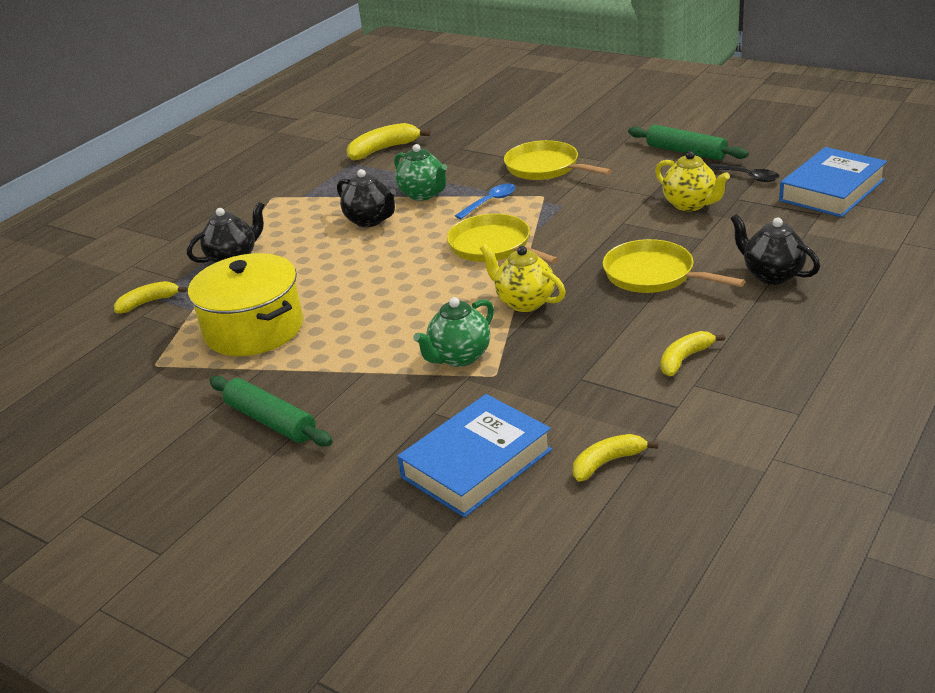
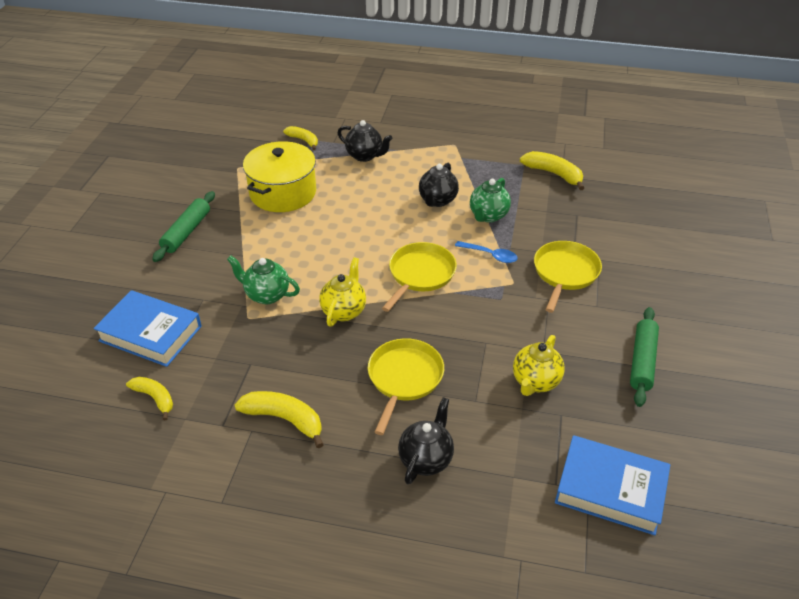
camera: 65 degrees right, 10 degrees up
(684, 359) = (284, 419): yellow banana -> yellow banana, size x1.51
(747, 177) = (610, 416): black spoon -> none

